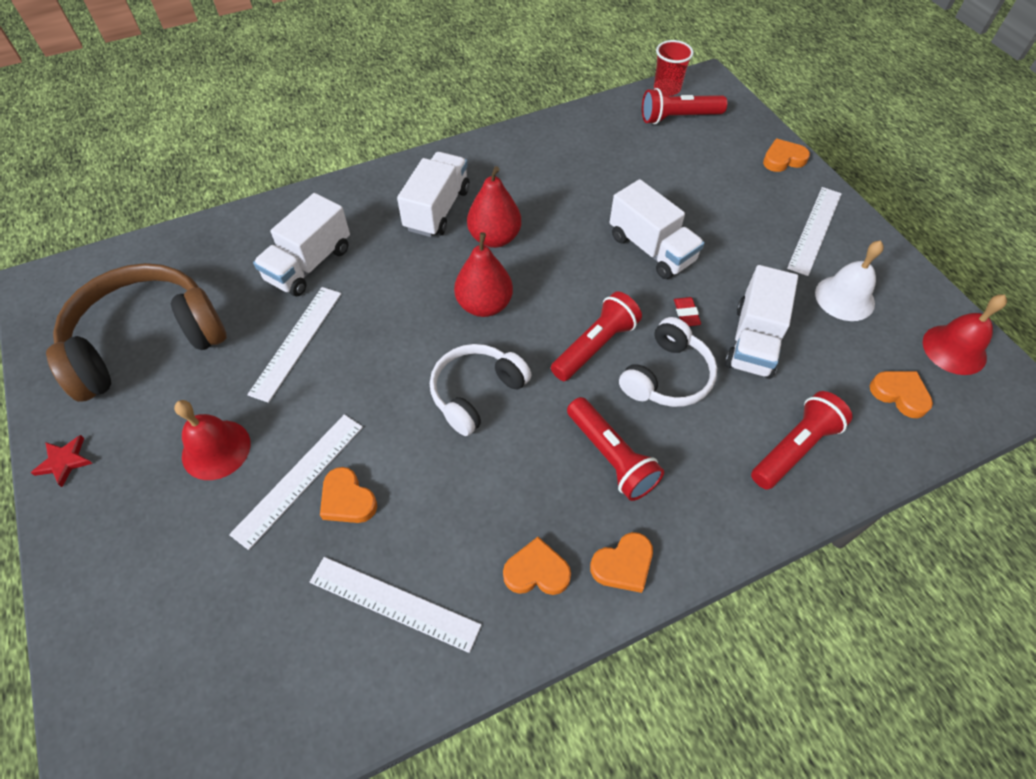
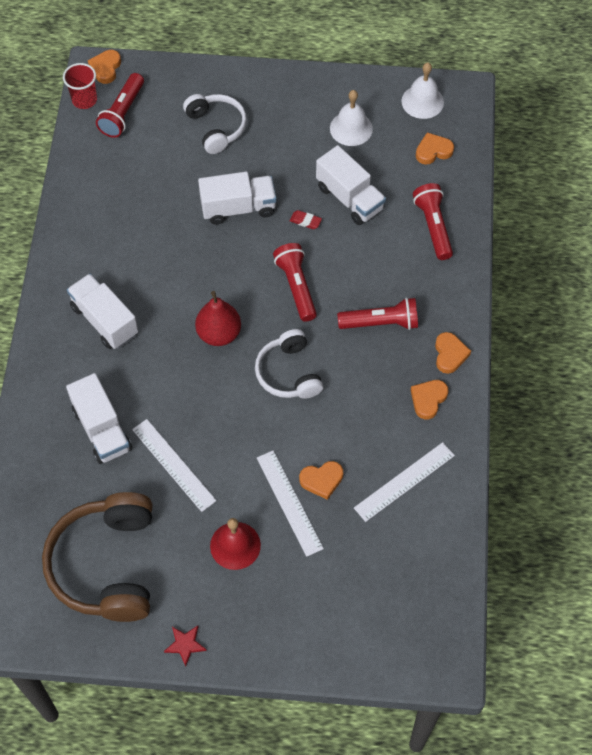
camera: 60 degrees left, 5 degrees up
(494, 238) = (160, 297): red pear -> none
(667, 376) = (345, 260): white headphones -> white headphones (216, 127)
(783, 159) = (213, 78): orange heart -> orange heart (106, 68)
(815, 230) = (288, 105): white ruler -> none
(954, 349) = (422, 101): red bell -> white bell

